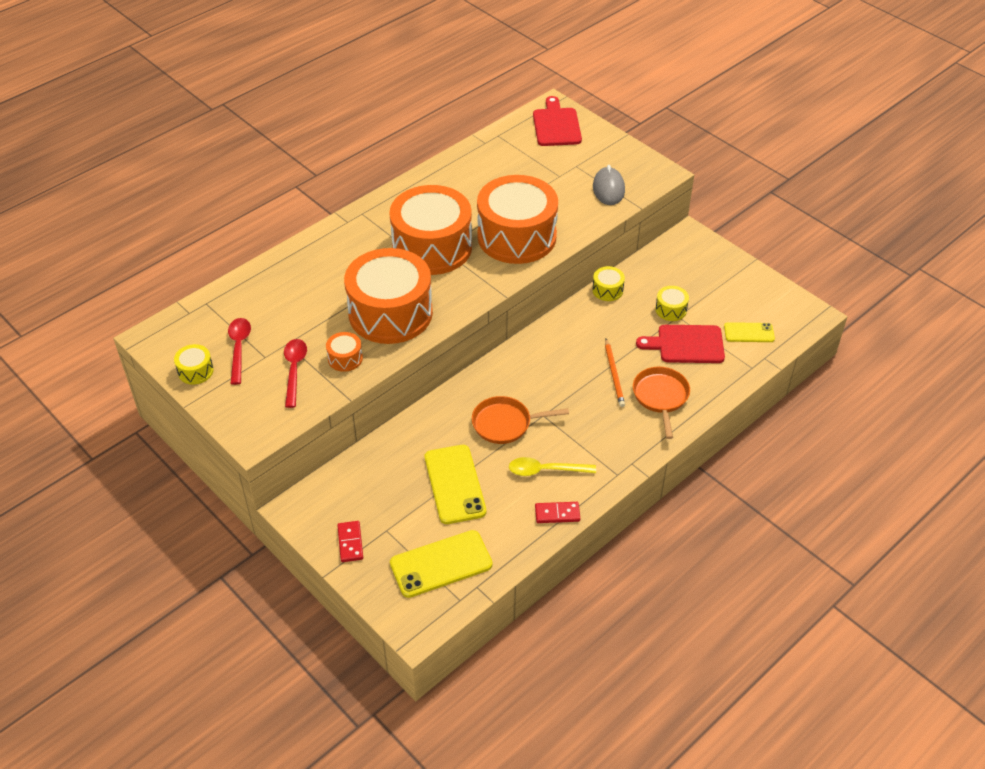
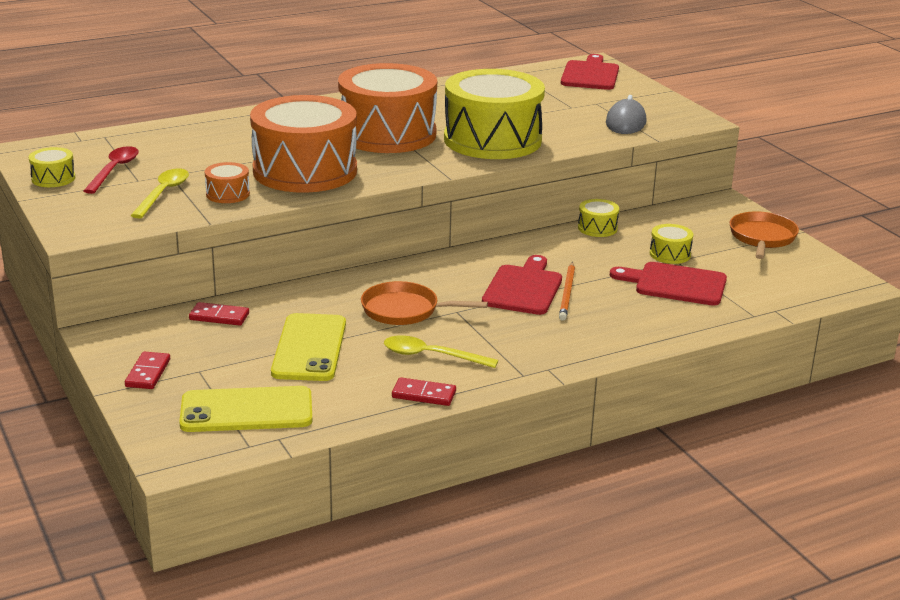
camera: 15 degrees right, 20 degrees down
(294, 370) = (163, 194): red spoon -> yellow spoon
(372, 466) = (219, 317): none -> red domino
(517, 236) = (492, 140): orange drum -> yellow drum
(580, 376) = (523, 288): none -> red cutting board
(660, 397) = (618, 320): orange pan -> orange pan (762, 238)
(749, 333) = (764, 287): yellow phone -> none

